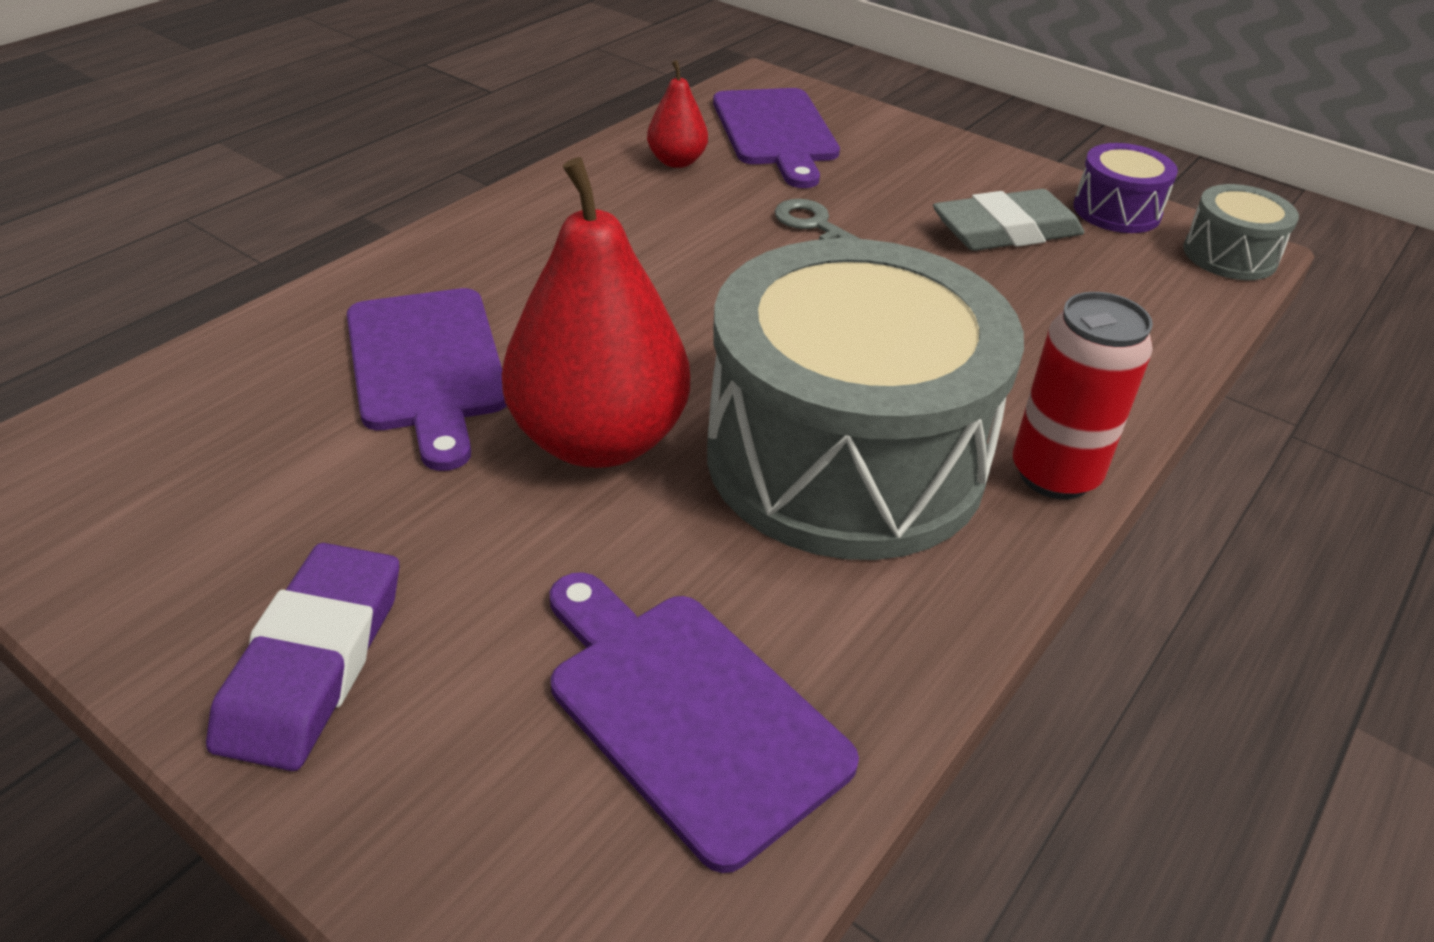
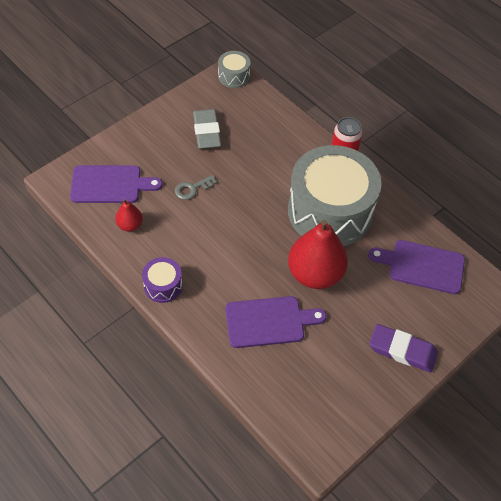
camera: 80 degrees left, 15 degrees up
(687, 712) = (422, 266): purple cutting board -> purple cutting board turned 45 degrees clockwise
(1116, 211) = (198, 95): purple drum -> purple drum (163, 286)

